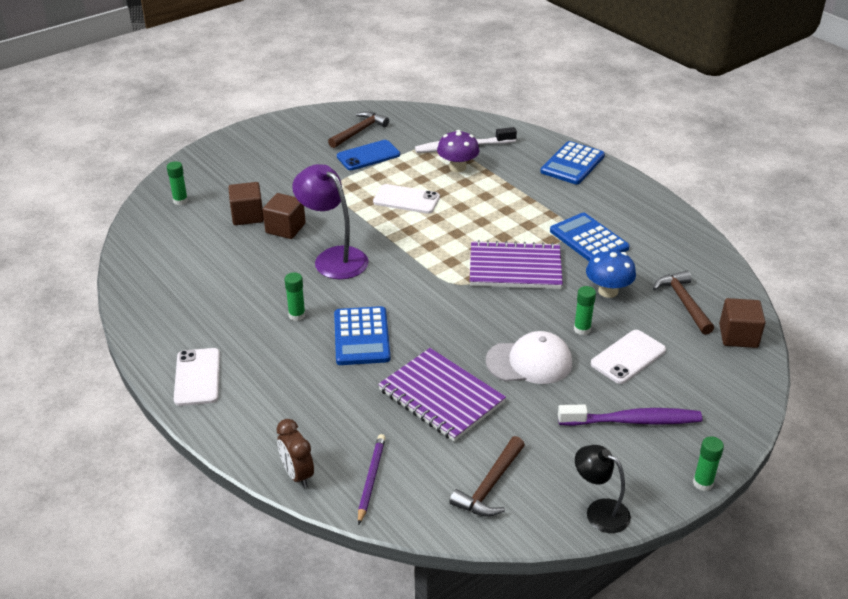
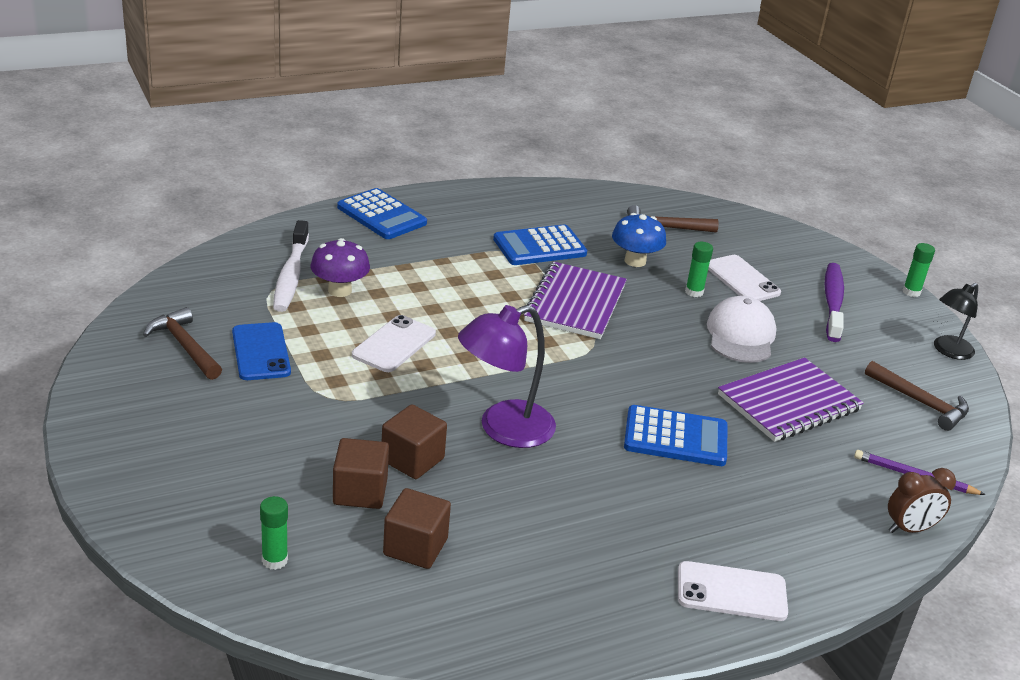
camera: 80 degrees left, 5 degrees down
(297, 315) = (620, 482): green glue stick -> none
(738, 336) = (721, 218): brown cube -> brown cube (415, 547)

